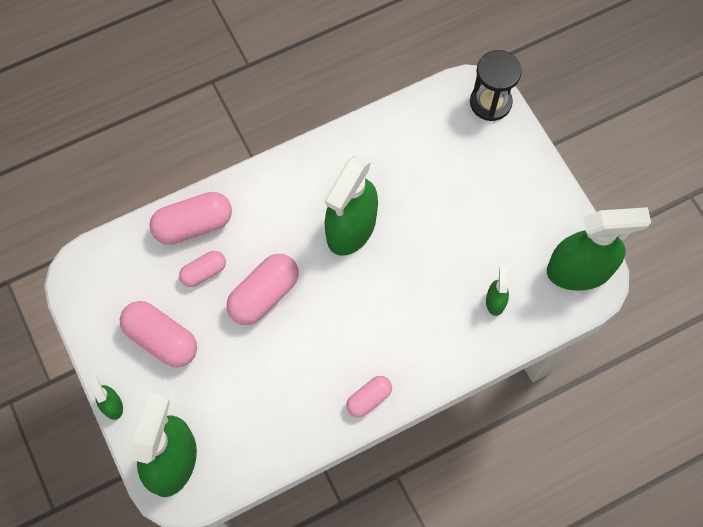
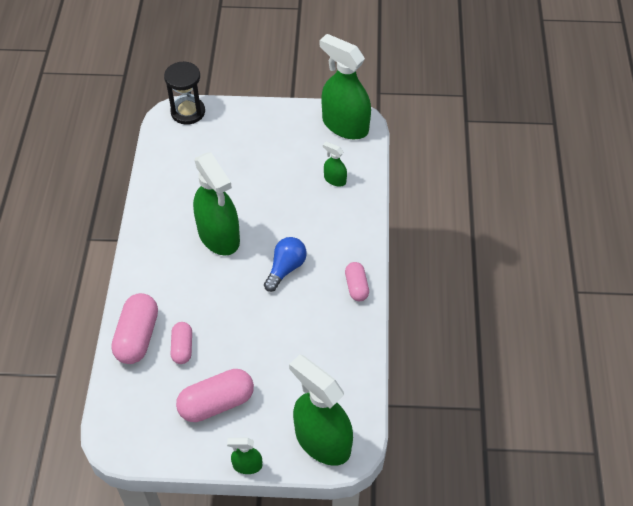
camera: 60 degrees left, 15 degrees down
(264, 295) = (231, 315): pink capsule -> none
(350, 315) = (286, 268): none -> blue light bulb
(579, 270) = (345, 125): green spray bottle -> green spray bottle turned 75 degrees counterclockwise

